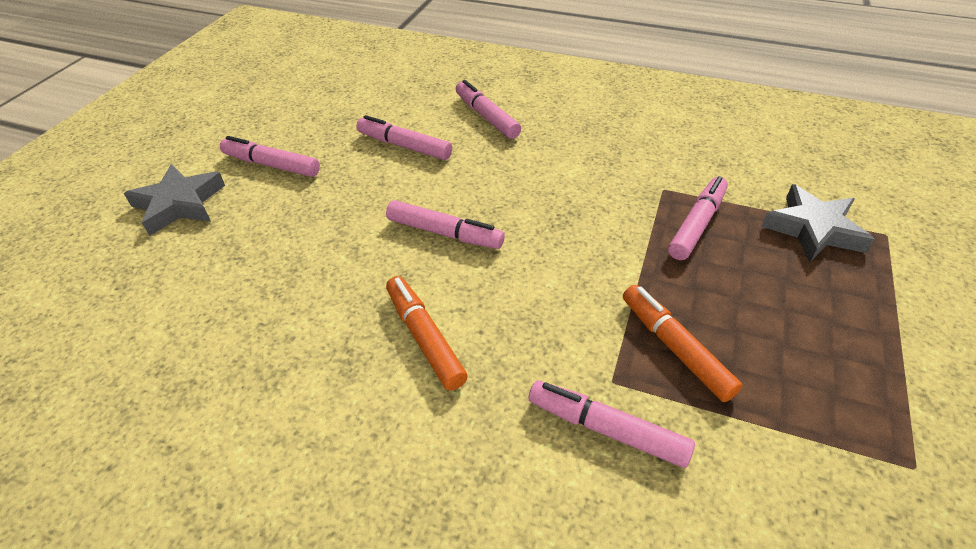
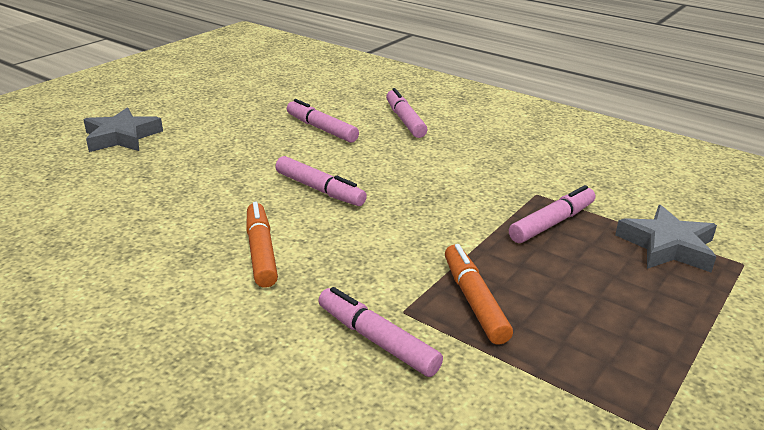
camera: 15 degrees right, 15 degrees down
(271, 165) = (206, 124): pink marker -> none

